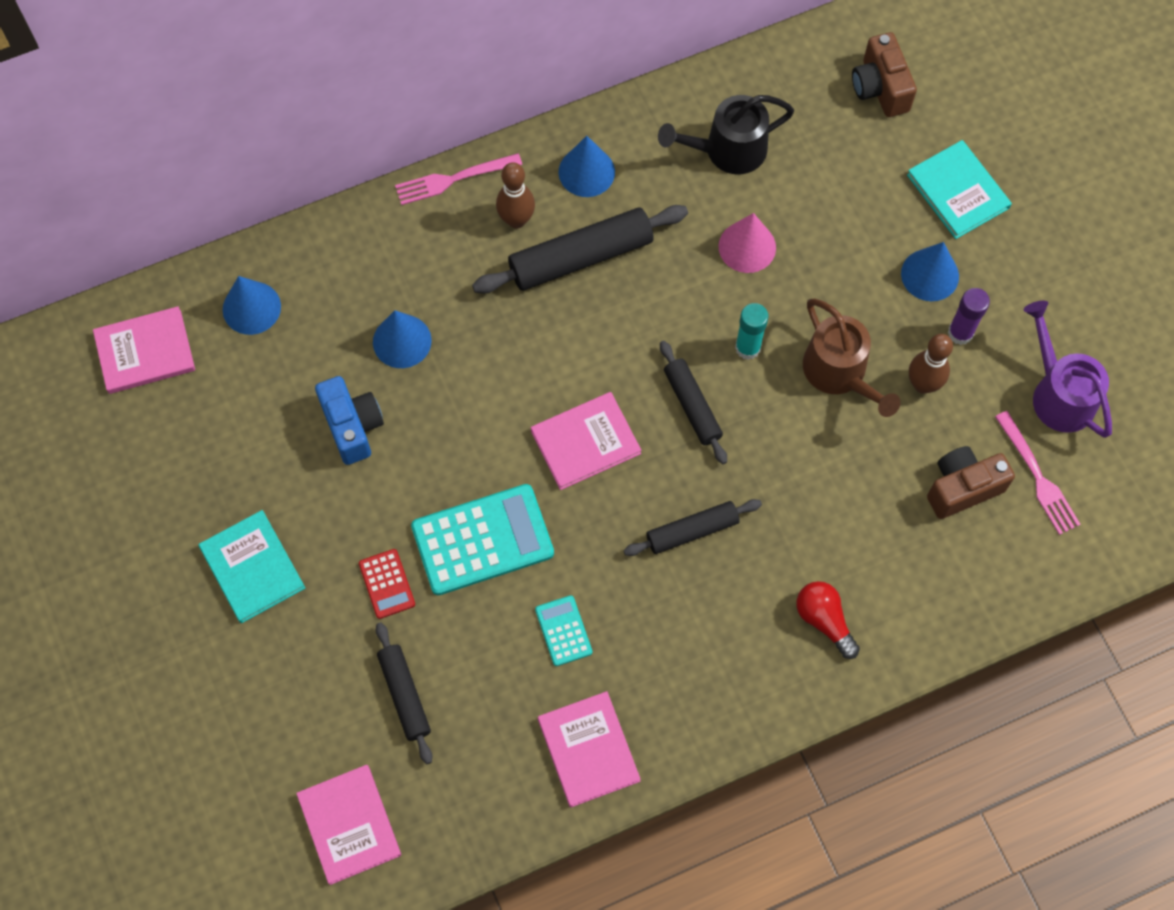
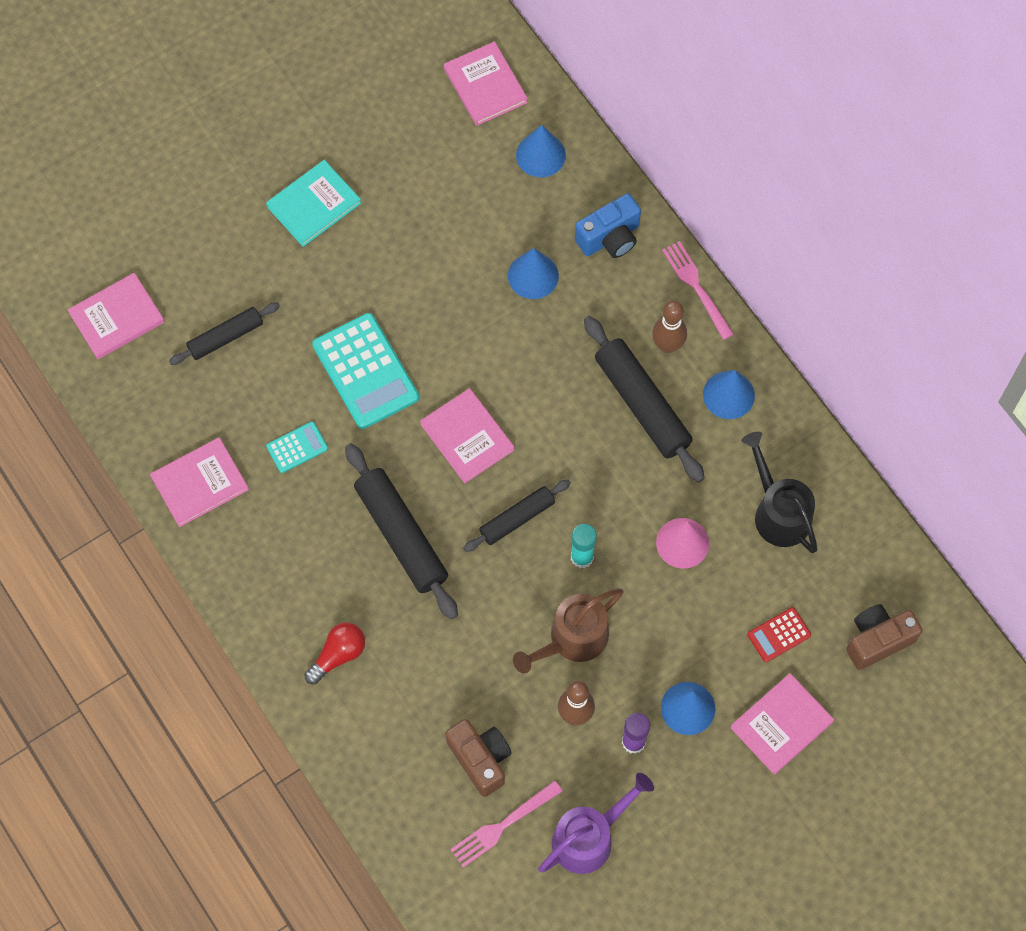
camera: 80 degrees right, 0 degrees up
(352, 426) = (448, 253): blue camera -> blue camera (610, 238)
(386, 584) = (316, 306): red calculator -> red calculator (779, 635)
(692, 531) = (401, 535): black rolling pin -> black rolling pin, size x1.65
(958, 191) = (781, 724): turquoise book -> pink book

